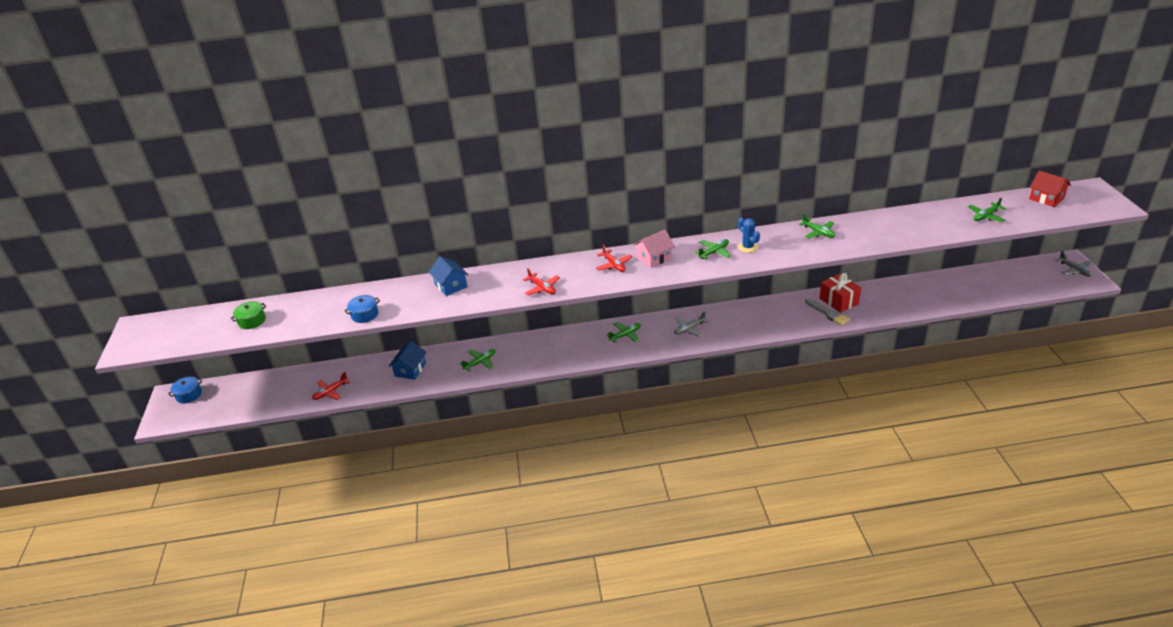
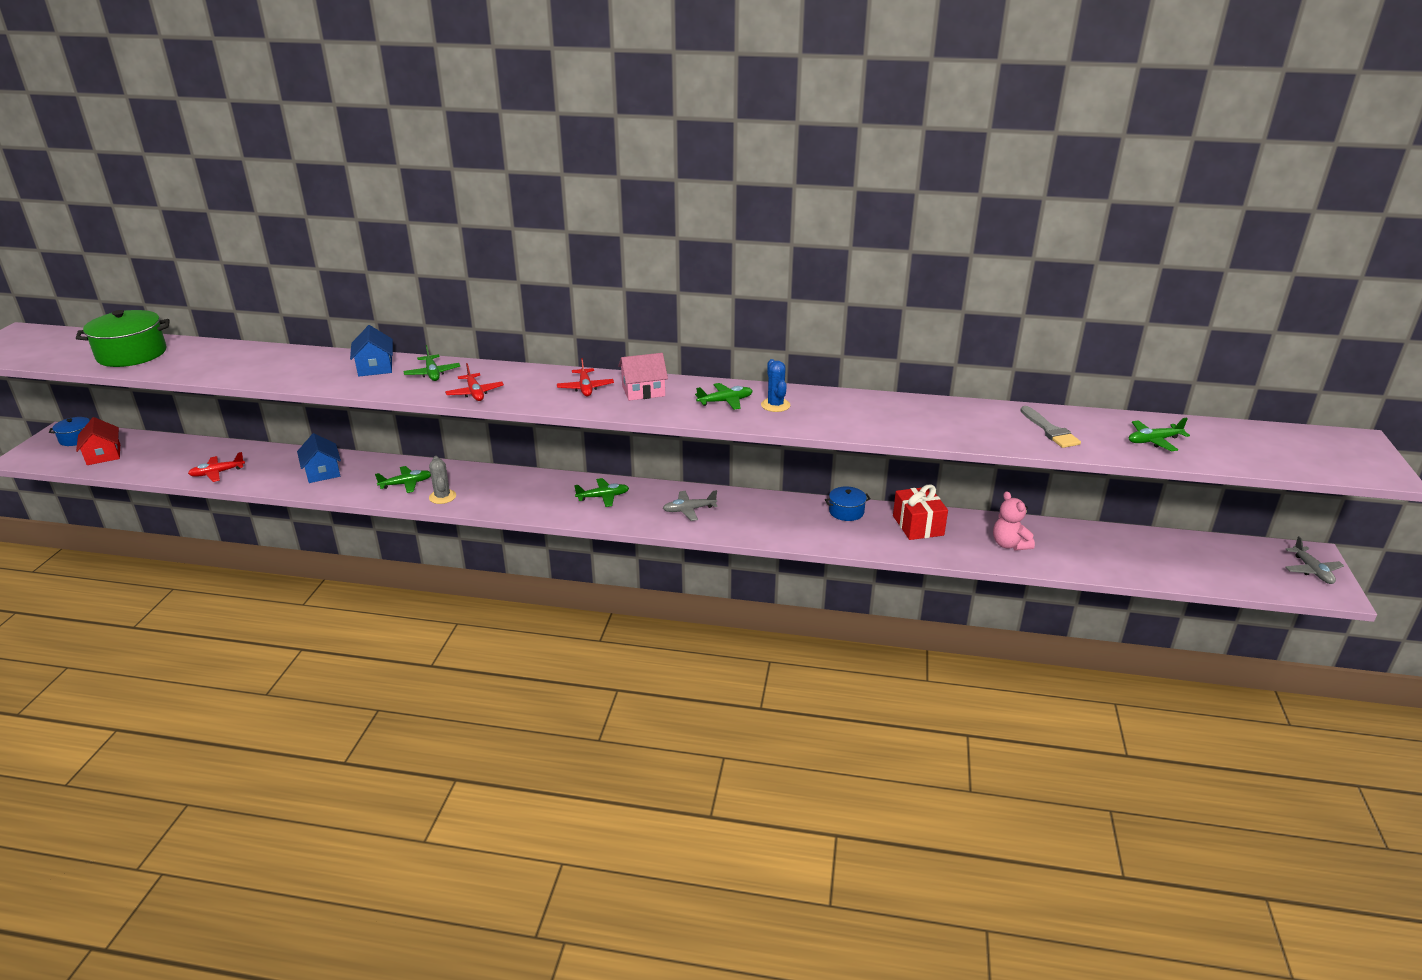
camera: 15 degrees right, 5 degrees down
(252, 321) = (132, 354): green pot -> green pot, size x1.86
(365, 315) = (251, 375): blue pot -> blue pot (846, 511)
(410, 370) = (322, 472): blue house -> blue house turned 60 degrees counterclockwise
(514, 365) = (442, 497): none -> grey cactus
(818, 233) = (887, 409): green plane -> green plane (432, 373)
(828, 313) = (891, 537): grey brush -> grey brush (1050, 430)
(900, 299) = (1009, 544): none -> pink teddy bear
(1046, 198) = (1270, 439): red house -> red house (103, 455)

